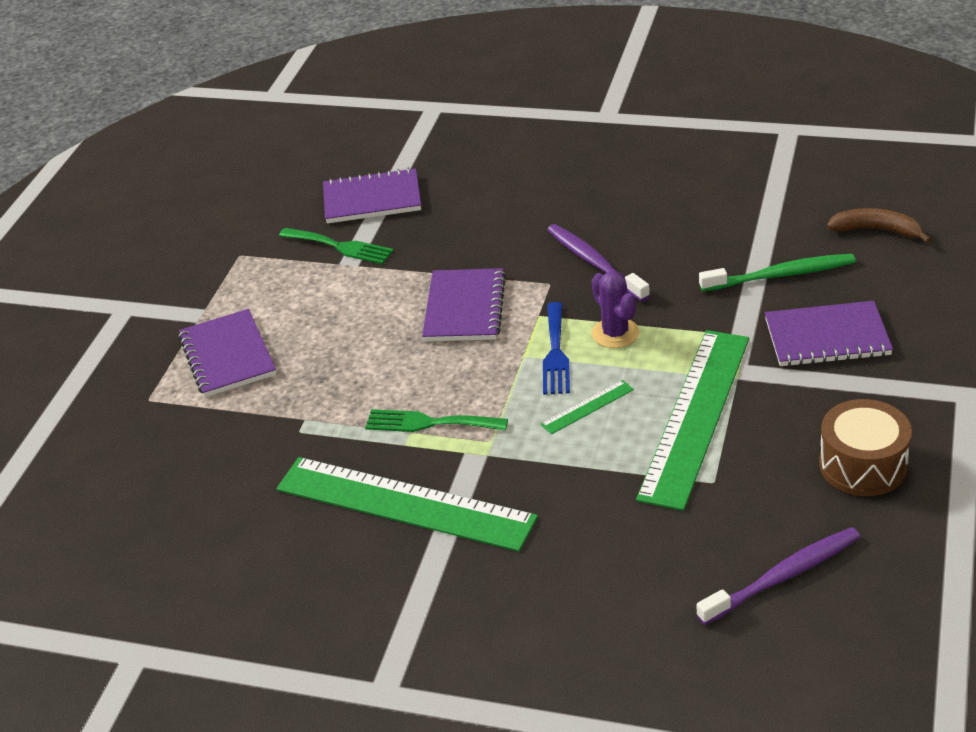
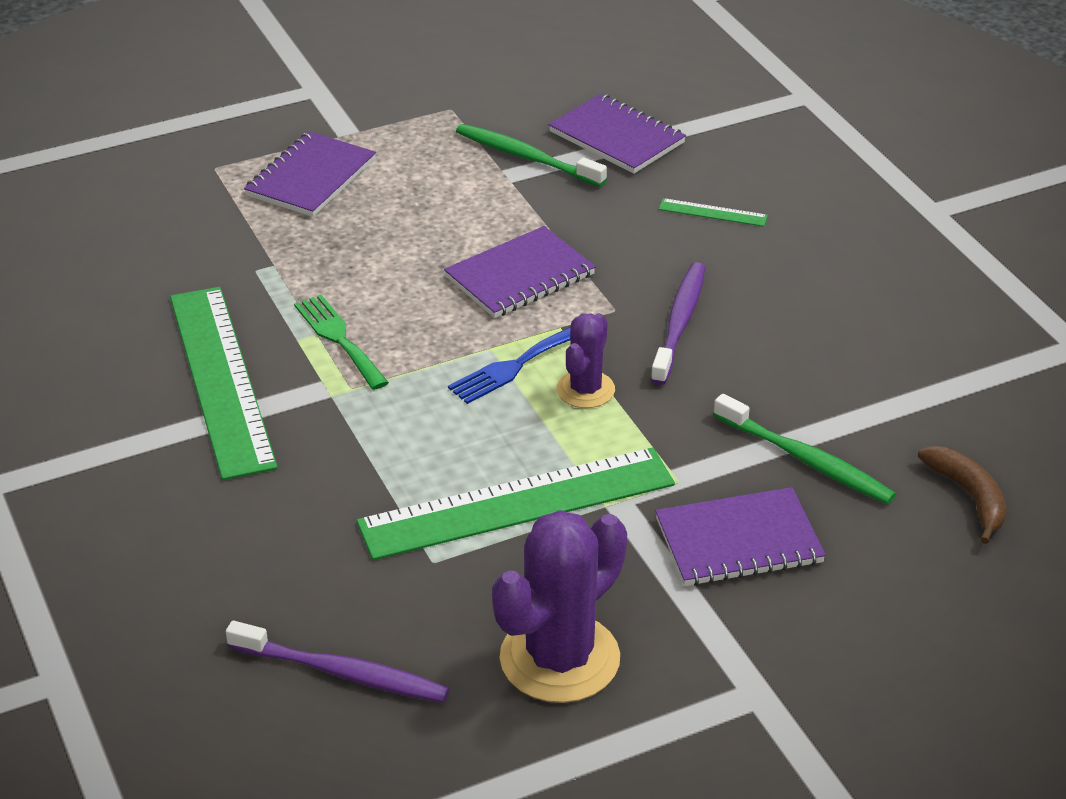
camera: 45 degrees right, 0 degrees up
(340, 247) = (526, 157): green fork -> green toothbrush
(587, 407) = (458, 425): green ruler -> green ruler (713, 213)
(827, 337) = (738, 541): purple notebook -> purple notebook turned 60 degrees counterclockwise
(863, 465) = (559, 658): brown drum -> purple cactus

